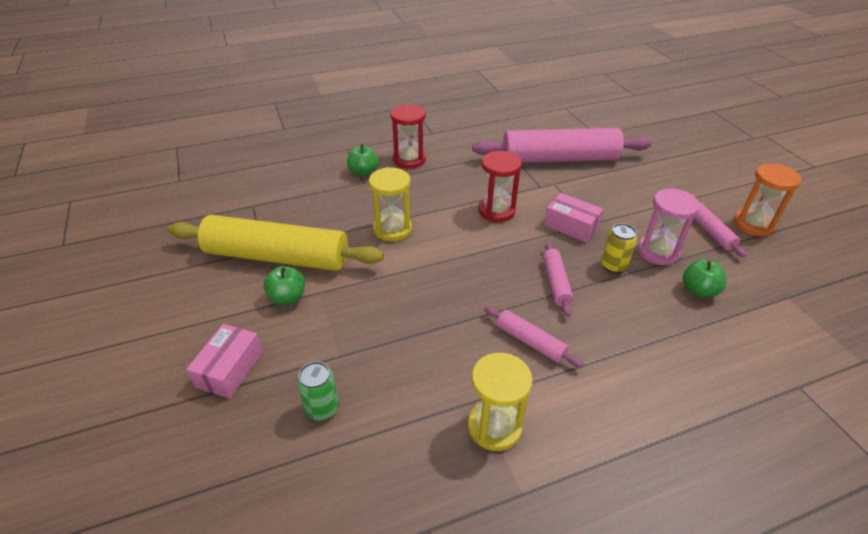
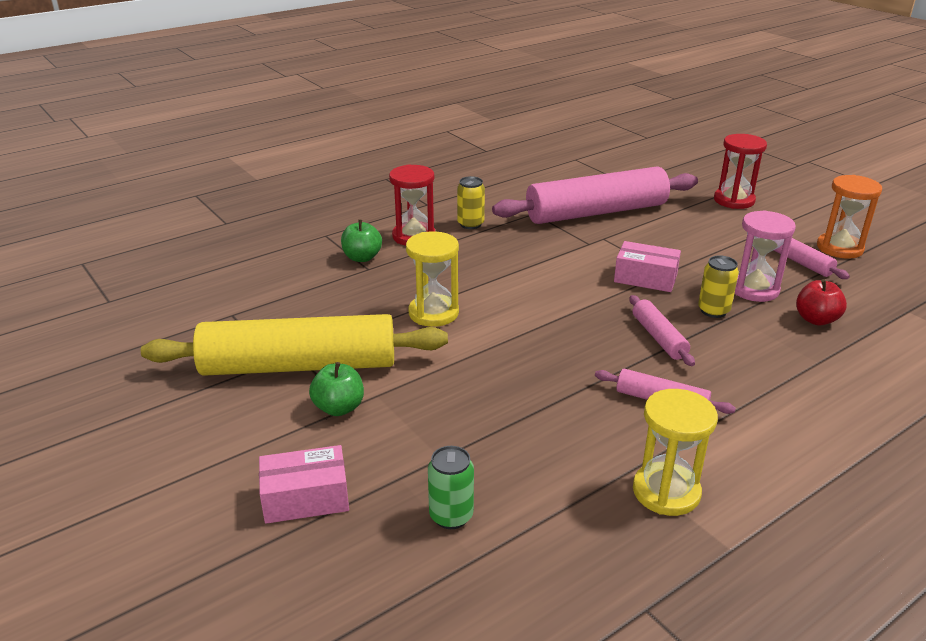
camera: 15 degrees left, 10 degrees down
(230, 369) = (306, 498): pink box -> pink box turned 75 degrees clockwise
(456, 155) = (470, 224): none -> yellow can
(496, 211) = (551, 275): red hourglass -> red hourglass (734, 200)
(698, 290) = (816, 319): green apple -> red apple

